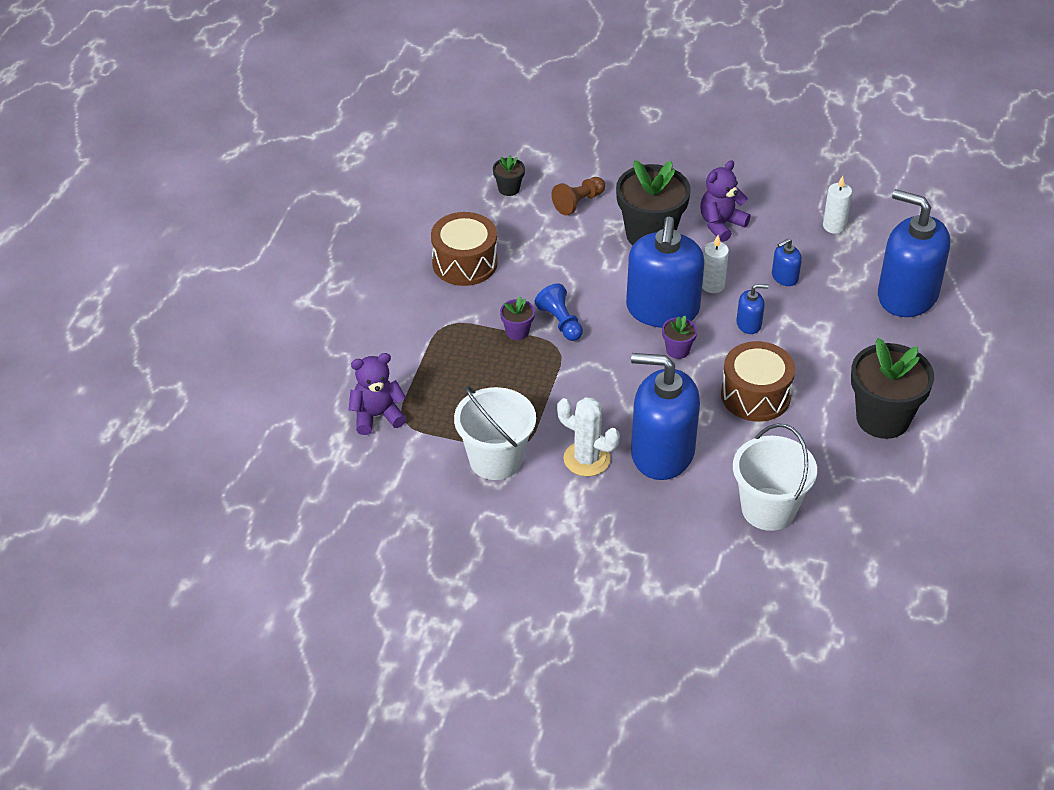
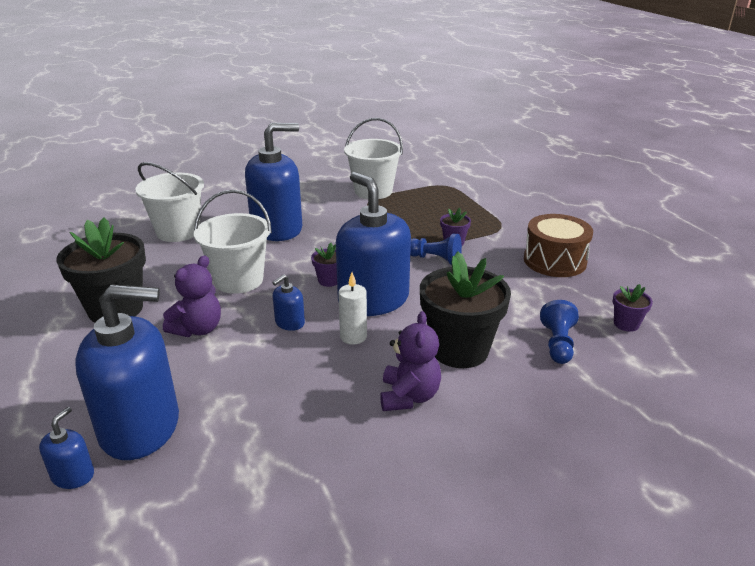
camera: 140 degrees right, 15 degrees down
(377, 416) = (463, 182): purple teddy bear -> purple teddy bear (198, 329)
(509, 189) = (626, 324): black flower pot -> purple flower pot
(578, 202) = (557, 344): brown pawn -> blue pawn
(586, 459) = (321, 209): white cactus -> none
(755, 395) = (239, 280): brown drum -> white bucket
(784, 277) = (292, 377): blue soap dispenser -> blue soap dispenser (73, 475)
(834, 226) = (284, 467): white candle -> none

